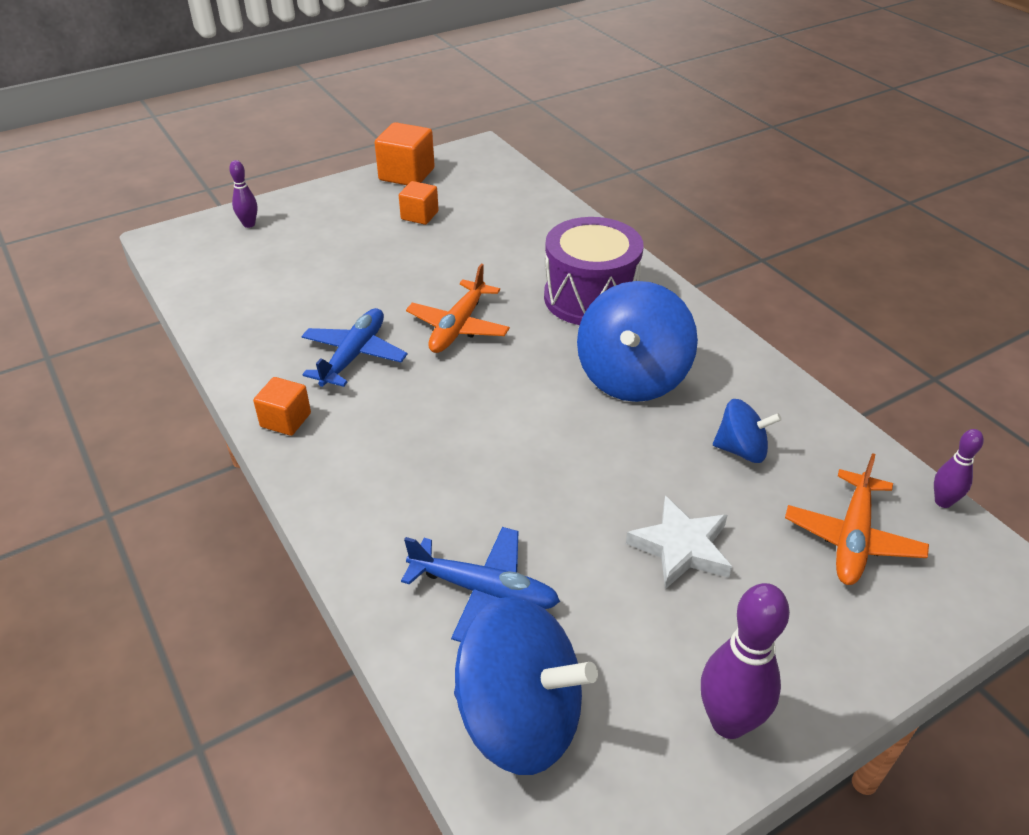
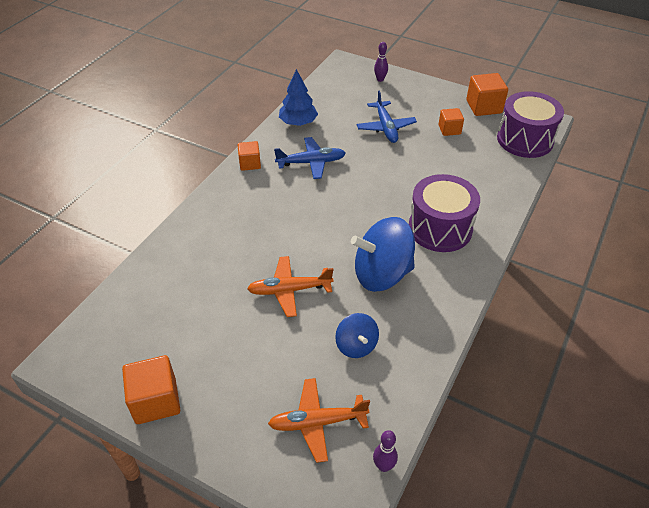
camera: 60 degrees right, 5 degrees up
(248, 334) = (298, 122): none -> blue tree
(458, 326) = (365, 188): orange plane -> orange plane (290, 290)
(483, 590) = (187, 277): blue plane -> blue plane (385, 127)
(497, 175) = (525, 140): none -> purple drum
(520, 718) = (122, 320): blue spinning top -> none
(681, 548) = (260, 343): white star -> none
(728, 722) = (156, 401): purple bowling pin -> orange cube

